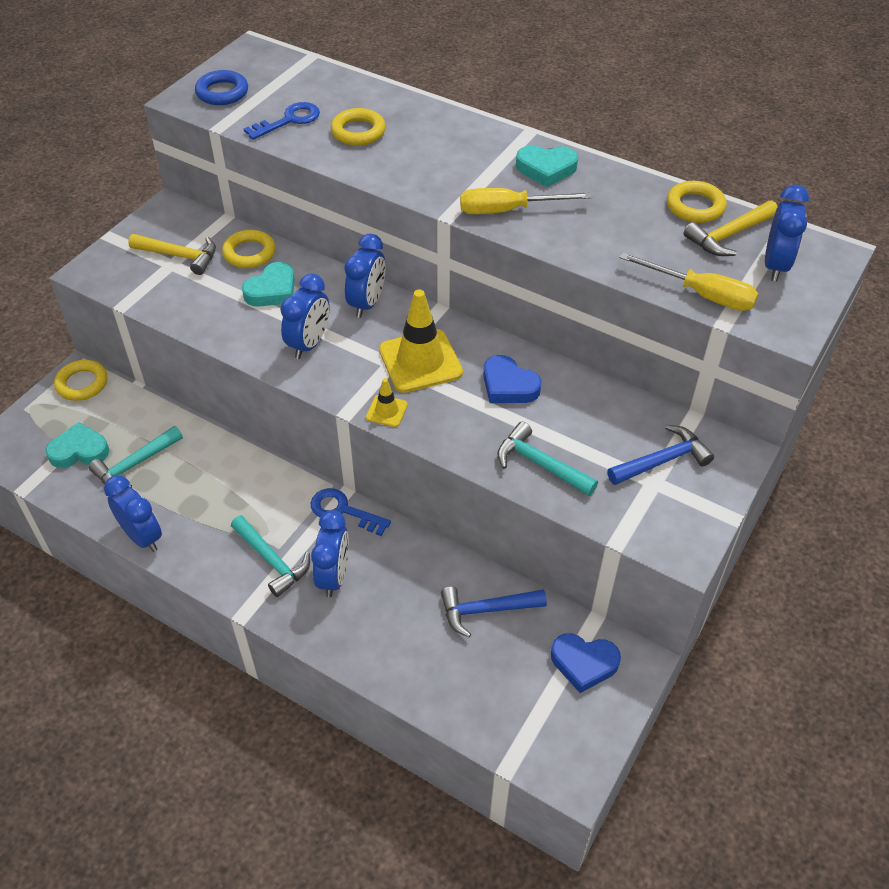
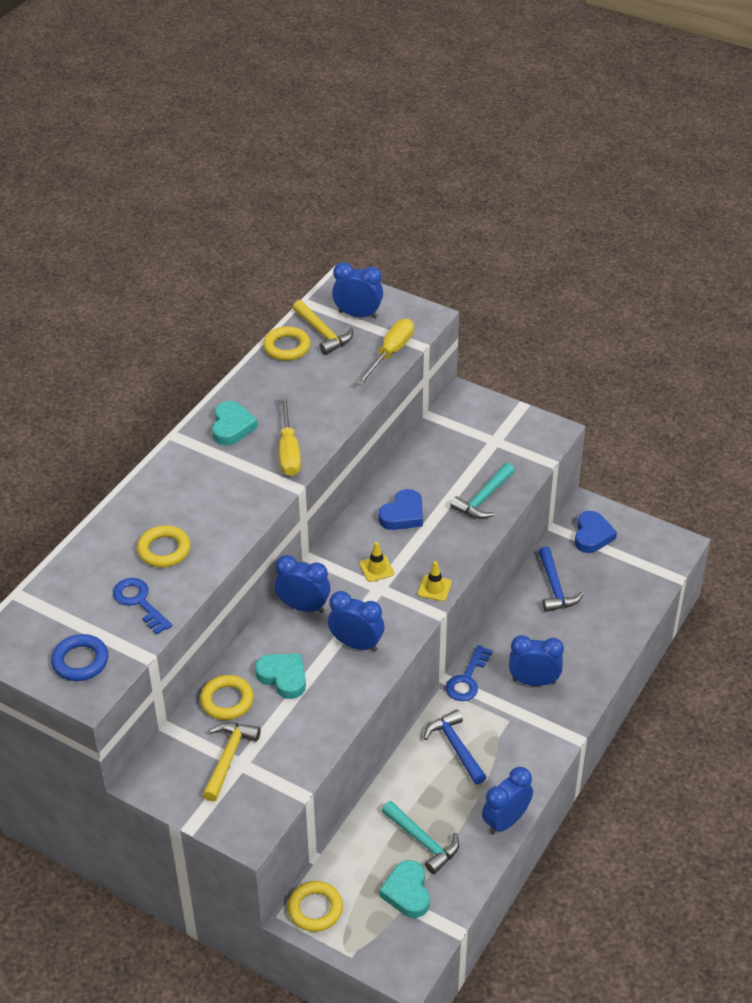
camera: 90 degrees left, 5 degrees down
(272, 561) = (522, 724): turquoise hammer -> none
(420, 361) = (376, 569): yellow traffic cone -> yellow traffic cone, size x0.48
(663, 460) = (475, 434): blue hammer -> blue hammer (455, 747)

